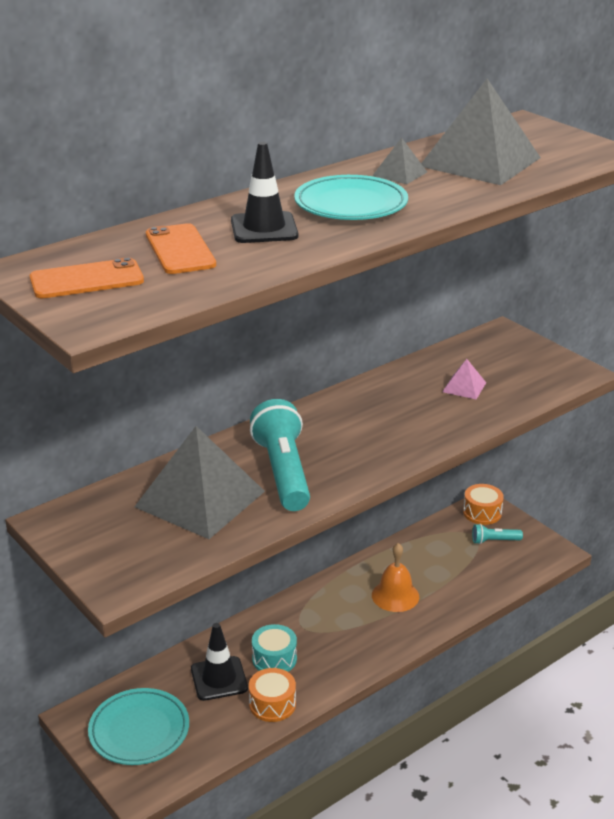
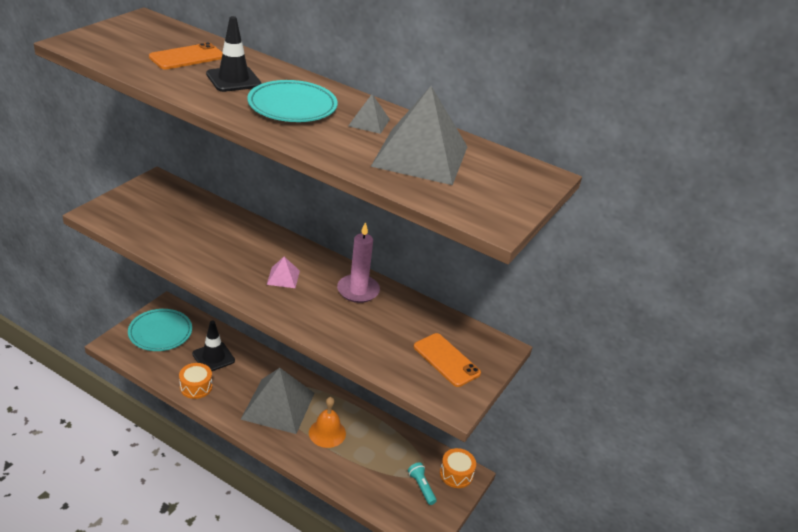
camera: 65 degrees right, 5 degrees up
(86, 280) = (133, 36): orange phone -> orange phone (446, 360)
(200, 499) = (193, 227): grey pyramid -> grey pyramid (278, 406)
(274, 659) = (239, 379): turquoise drum -> none
(283, 472) = (234, 256): turquoise flashlight -> none
(384, 395) = (358, 290): none -> pink candle
(464, 387) = (391, 332): pink pyramid -> pink pyramid (283, 277)

